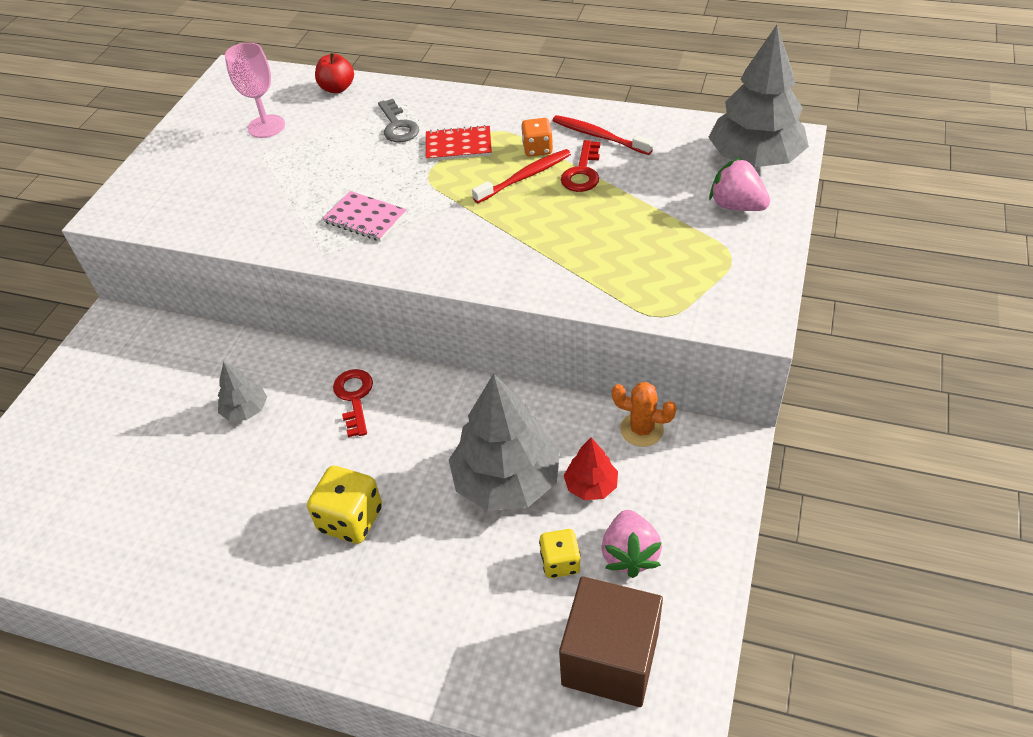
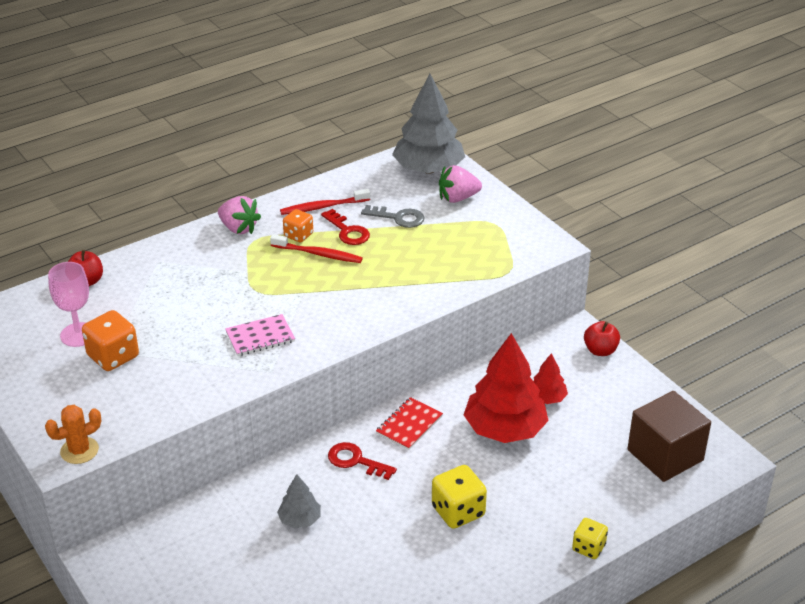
camera: 55 degrees left, 10 degrees down
(256, 159) = (113, 356): none -> orange dice
(398, 126) = (180, 277): grey key -> grey key (398, 218)
(458, 145) = (244, 263): red notebook -> red notebook (409, 425)
(506, 480) = (505, 429): grey tree -> red tree
(525, 177) = (318, 254): red toothbrush -> red toothbrush turned 105 degrees clockwise
(560, 562) = (586, 439): yellow dice -> yellow dice (588, 548)
(629, 554) = (609, 410): pink strawberry -> pink strawberry (238, 228)
(641, 429) = (530, 356): orange cactus -> orange cactus (79, 450)
(721, 484) = (600, 350): none -> red apple

